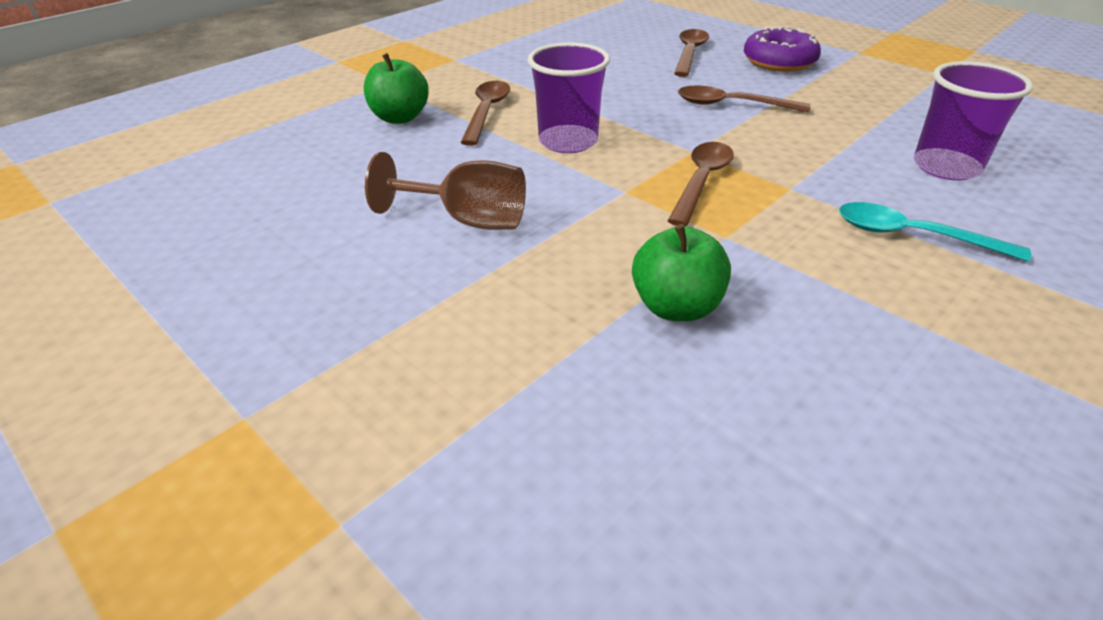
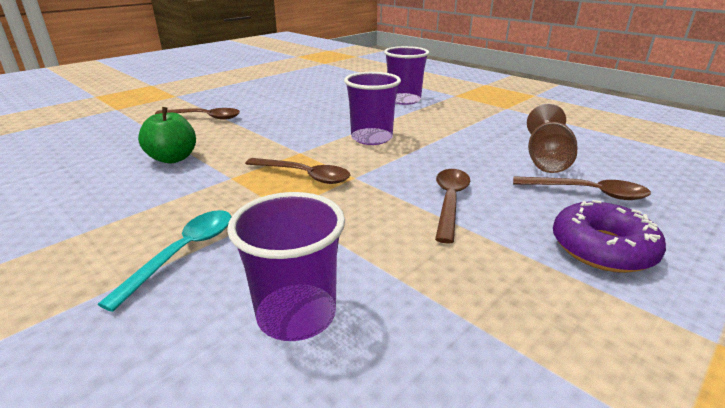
camera: 90 degrees right, 10 degrees down
(400, 118) = (404, 100): green apple -> purple cup
(468, 220) = (282, 117): brown goblet -> brown goblet (546, 160)
(486, 112) = (415, 118): brown spoon -> brown spoon (204, 117)

